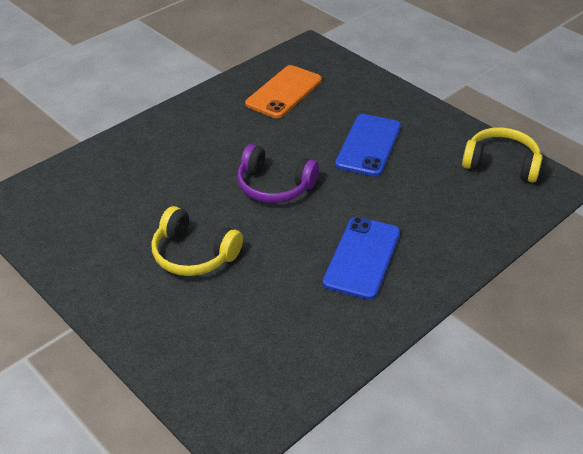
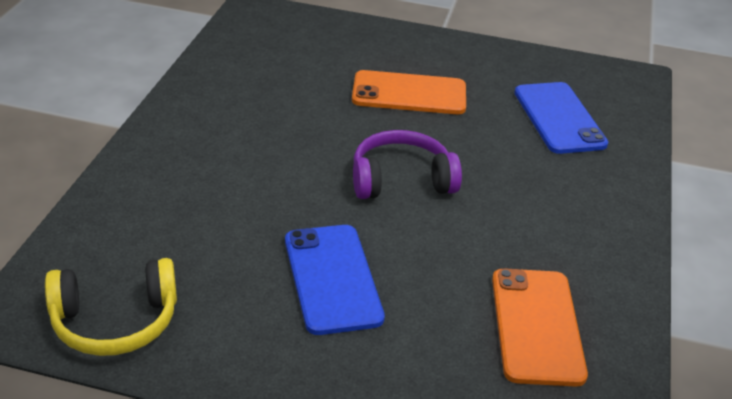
camera: 145 degrees right, 5 degrees down
(193, 254) = (409, 93): yellow headphones -> orange phone
(362, 257) = (241, 140): blue phone -> blue phone (559, 118)

